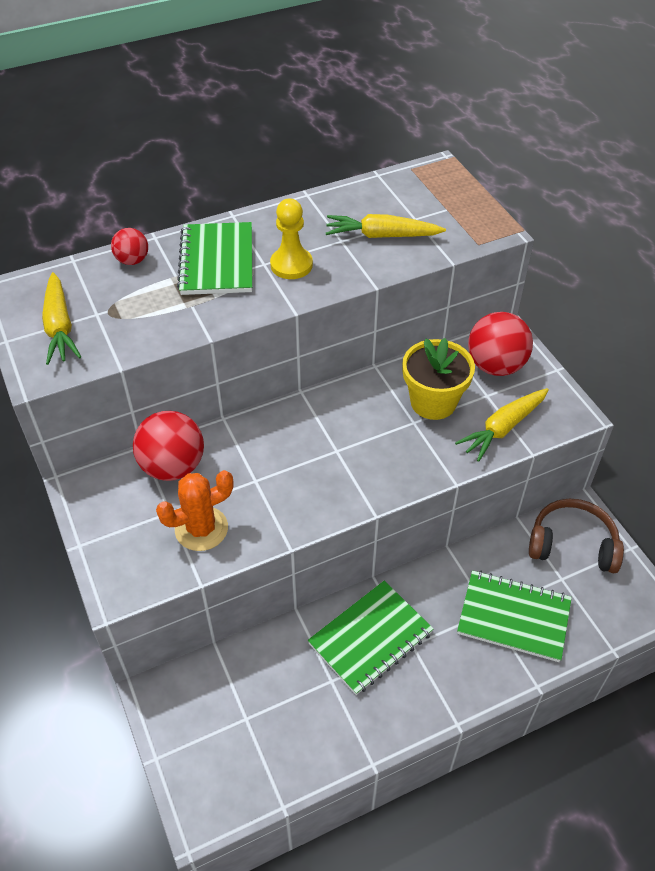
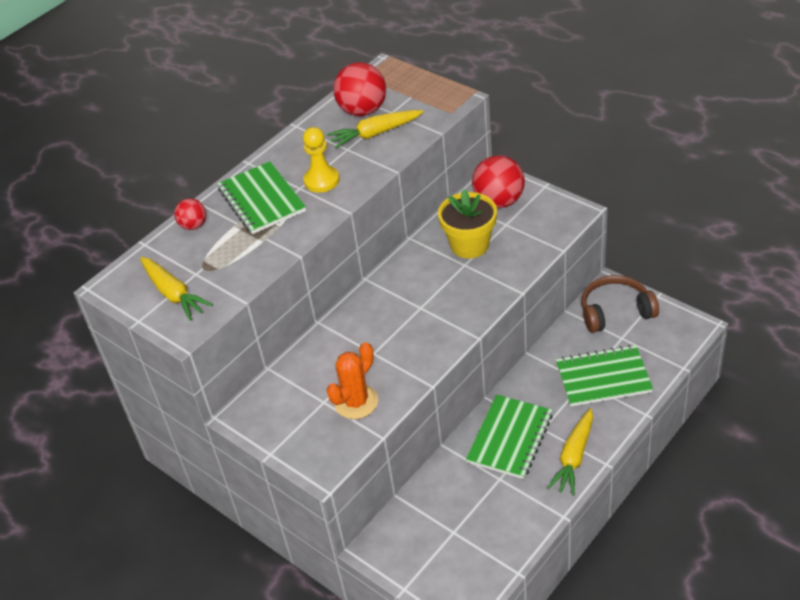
camera: 20 degrees left, 5 degrees down
(173, 466) = (303, 371): red ball -> red ball (363, 110)
(503, 428) = (531, 242): yellow carrot -> yellow carrot (574, 457)

